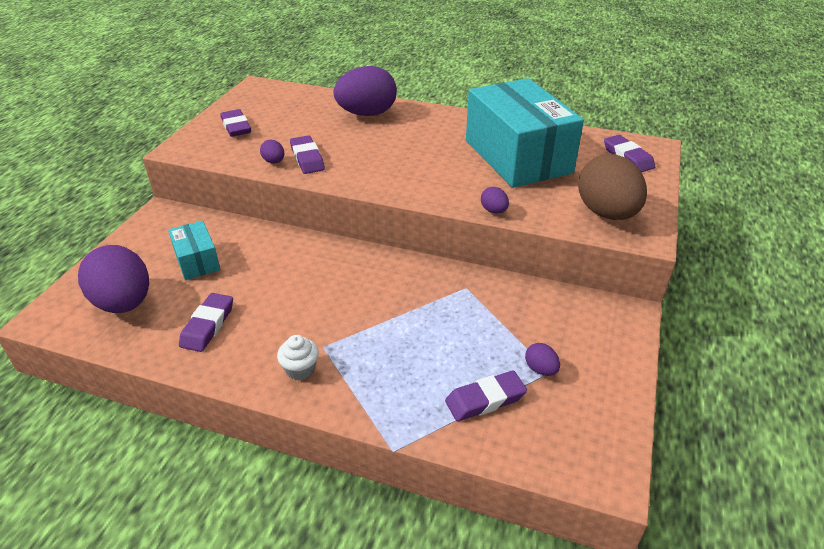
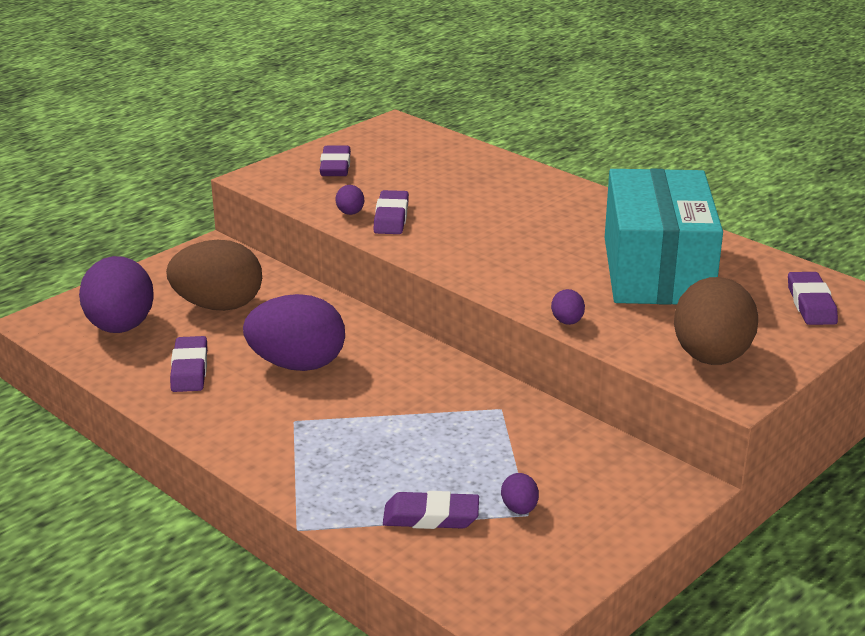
camera: 25 degrees right, 10 degrees down
(197, 261) = (218, 306): turquoise box -> brown egg
(207, 325) = (189, 369): purple eraser -> purple eraser turned 45 degrees counterclockwise
(300, 369) = (255, 434): white cupcake -> none
(367, 114) = (504, 182): purple egg -> purple egg (297, 365)

